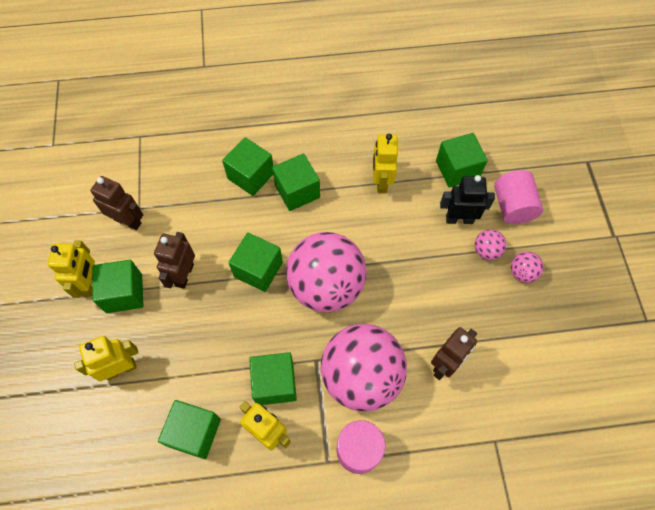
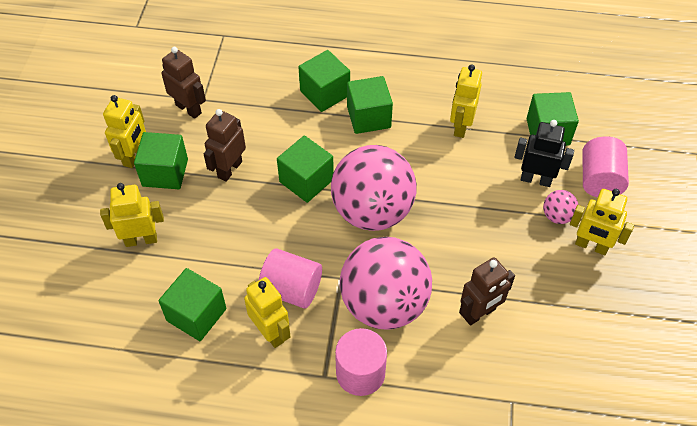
camera: 15 degrees right, 10 degrees down
(275, 383) = (291, 289): green cube -> pink cylinder
(522, 273) = (591, 246): pink ball -> yellow robot

